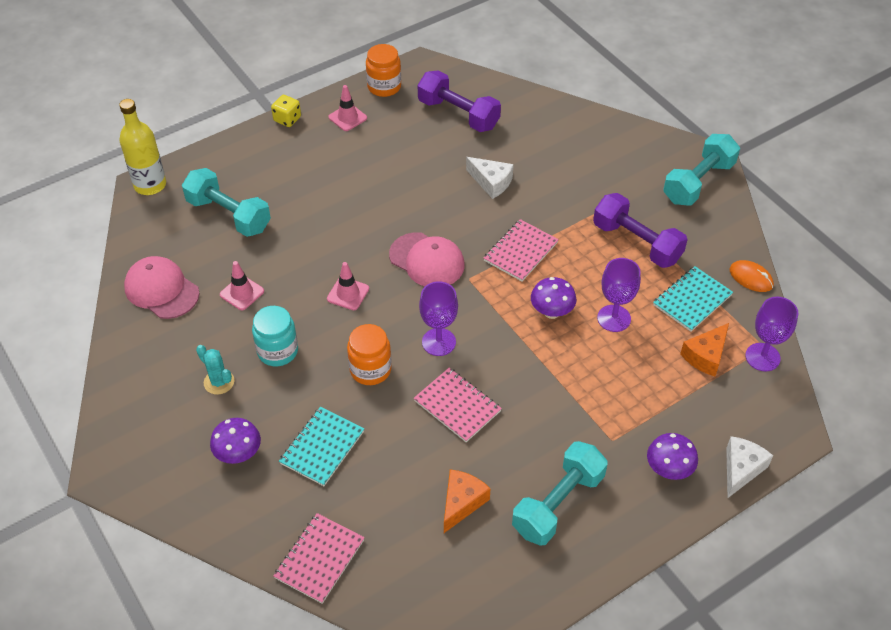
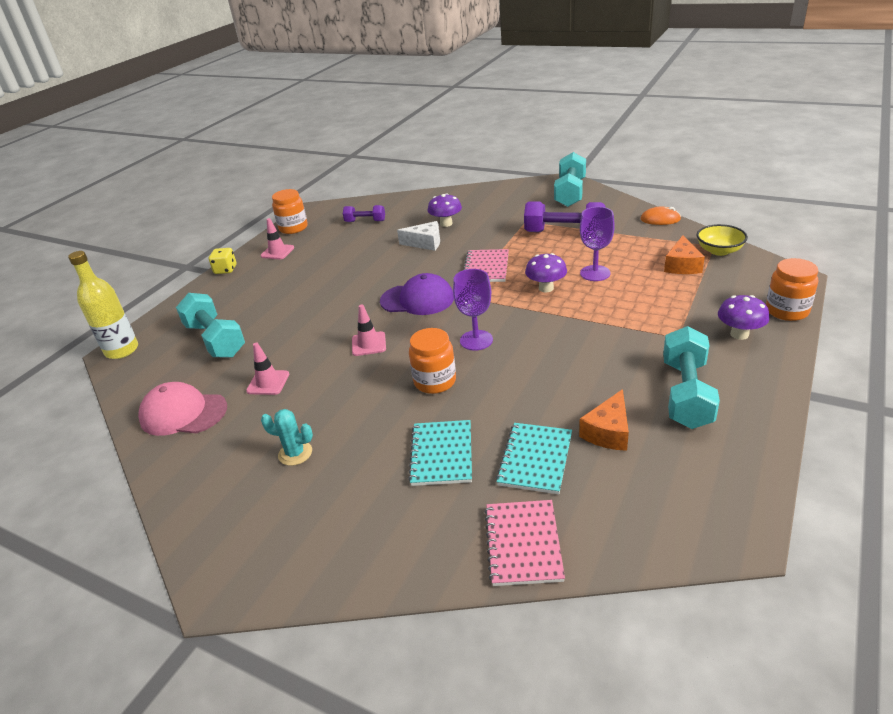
camera: 25 degrees left, 15 degrees down
(228, 215) = (215, 340): turquoise dumbbell -> turquoise dumbbell turned 45 degrees clockwise
(238, 454) = (362, 499): purple mushroom -> purple mushroom (446, 224)
(277, 351) = (336, 406): turquoise jar -> none
(427, 260) = (417, 299): pink cap -> purple cap
(457, 406) = (534, 371): pink notebook -> none
(458, 114) = (365, 221): purple dumbbell -> purple dumbbell, size x0.57
(462, 502) = (608, 432): orange cheese -> orange cheese turned 150 degrees counterclockwise
(692, 300) = (636, 243): turquoise notebook -> turquoise notebook (535, 459)
(741, 469) = (787, 311): white cheese -> orange jar
(762, 357) = (719, 251): purple goblet -> yellow bowl

